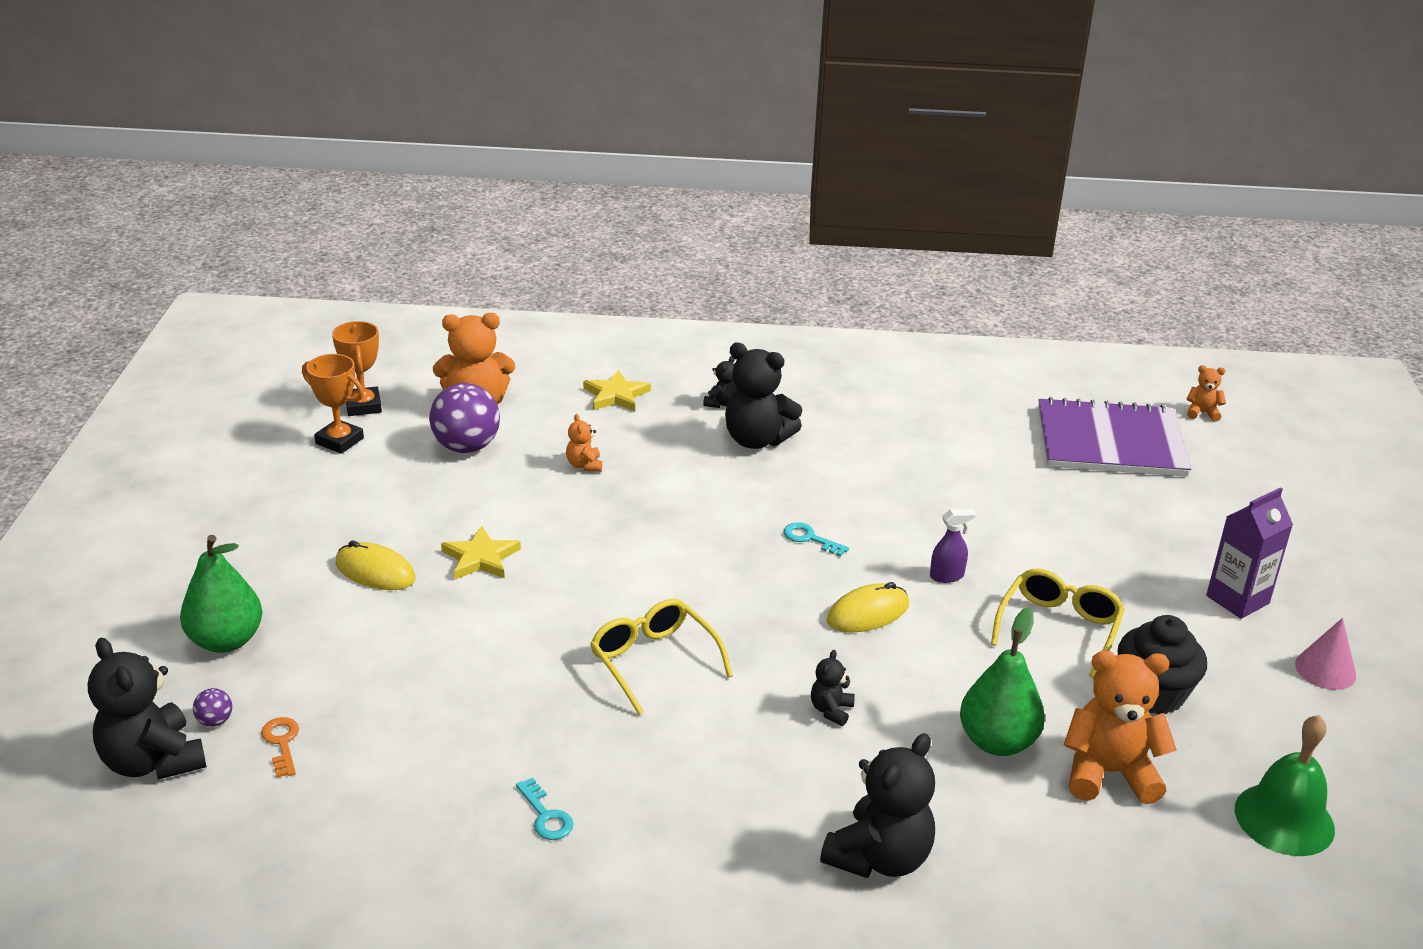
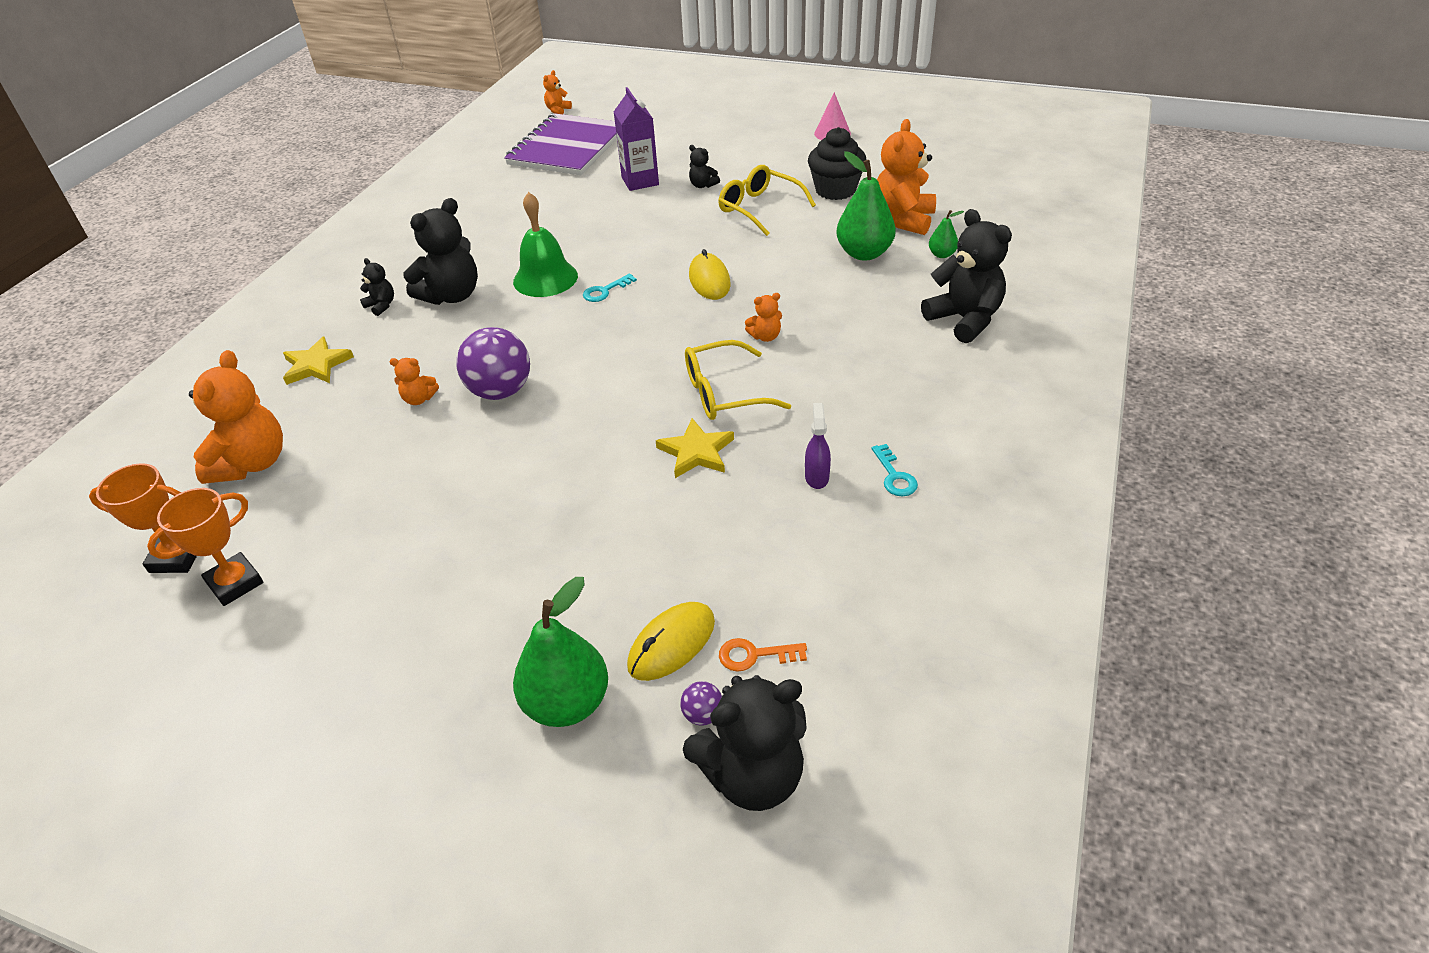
camera: 70 degrees left, 10 degrees up
(375, 571) = (506, 565): yellow mouse -> yellow mouse (671, 644)
(466, 447) = (327, 477): purple ball -> purple ball (500, 391)
(481, 558) = (526, 484): yellow star -> yellow star (696, 452)
(546, 815) = (894, 476): turquoise key -> turquoise key turned 90 degrees clockwise
(770, 677) = (765, 336): none -> orange teddy bear
(831, 710) = (812, 315): black teddy bear -> black teddy bear (703, 185)
(947, 576) = (683, 239): purple spray bottle -> purple spray bottle (816, 477)
(1035, 822) = (942, 254): none -> green pear
(1237, 599) = (758, 143): purple carton -> purple carton (640, 181)
(1284, 819) = (953, 174): green bell -> green bell (545, 278)

